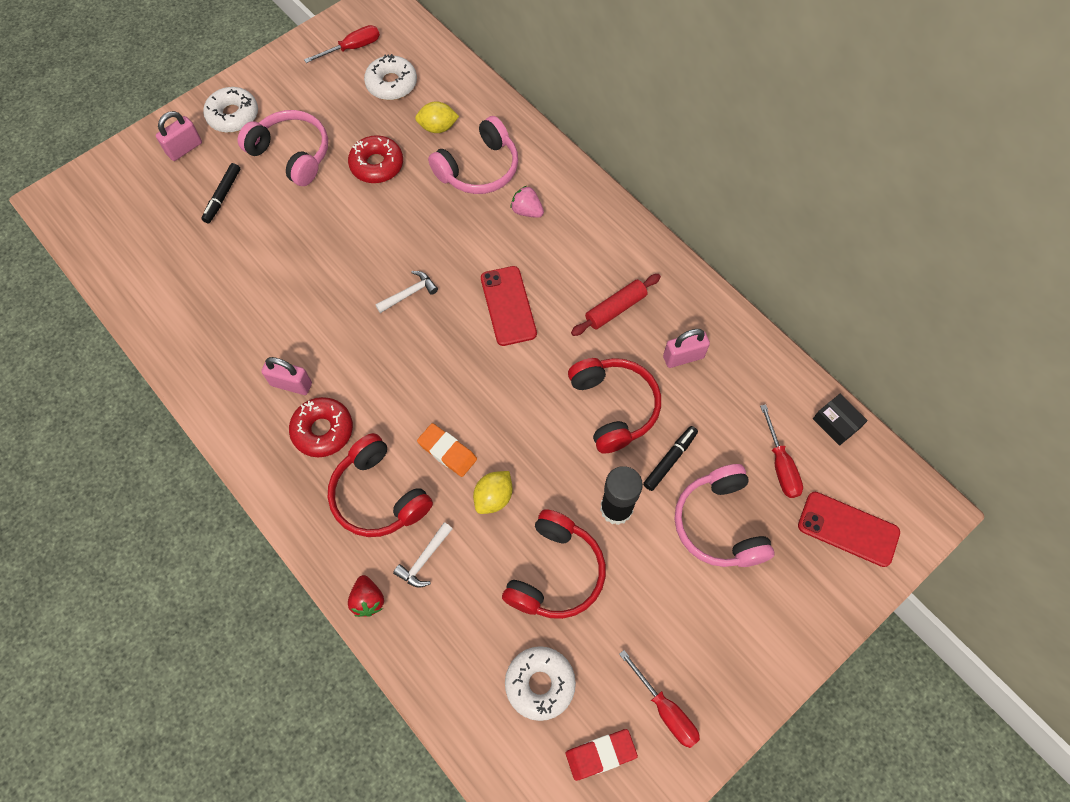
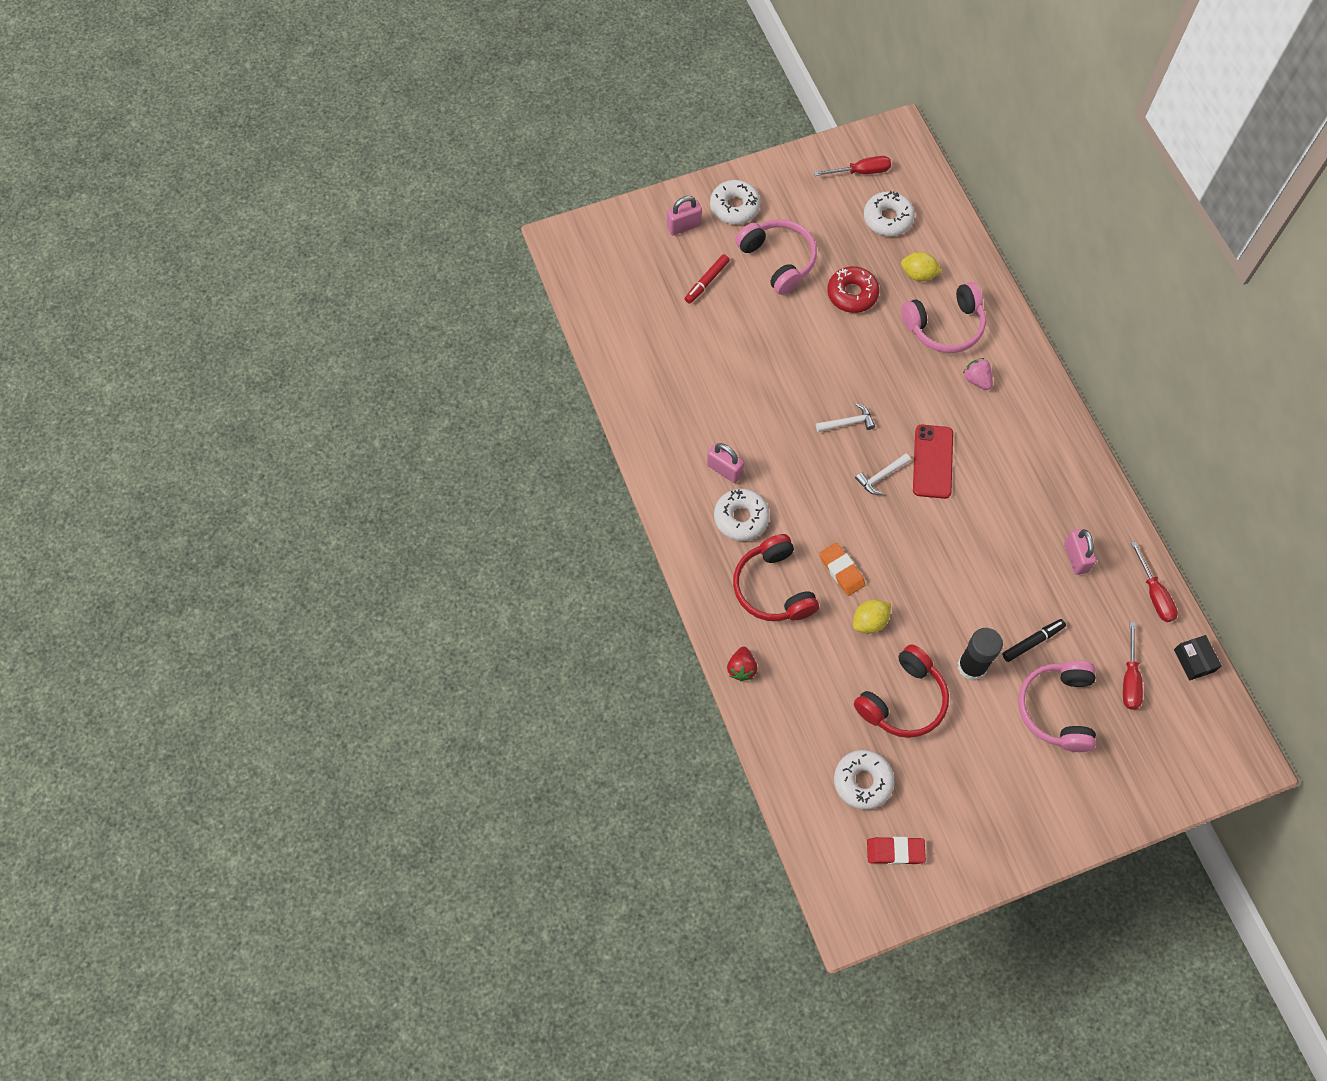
camera: 20 degrees right, 0 degrees up
(223, 196) = (707, 281): black marker -> red marker
(323, 430) = (741, 518): red donut -> white donut
(424, 559) = (797, 652): white hammer -> white hammer (881, 476)
(614, 407) = (998, 581): red headphones -> none
(615, 309) = (1028, 495): red rolling pin -> none
(665, 709) = (959, 837): red screwdriver -> red screwdriver (1154, 594)
(683, 357) = (1075, 558): pink padlock -> pink padlock turned 75 degrees clockwise
(848, 529) = (1169, 752): red phone -> none

